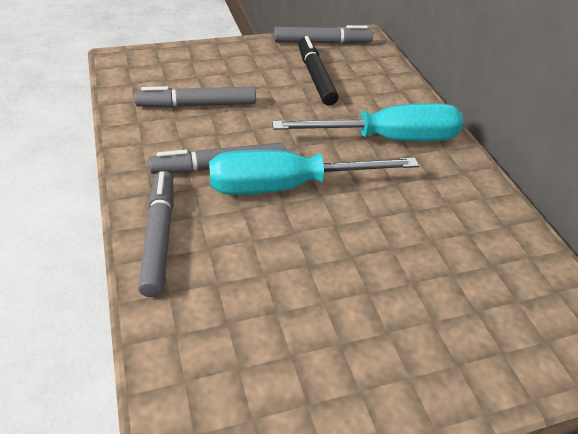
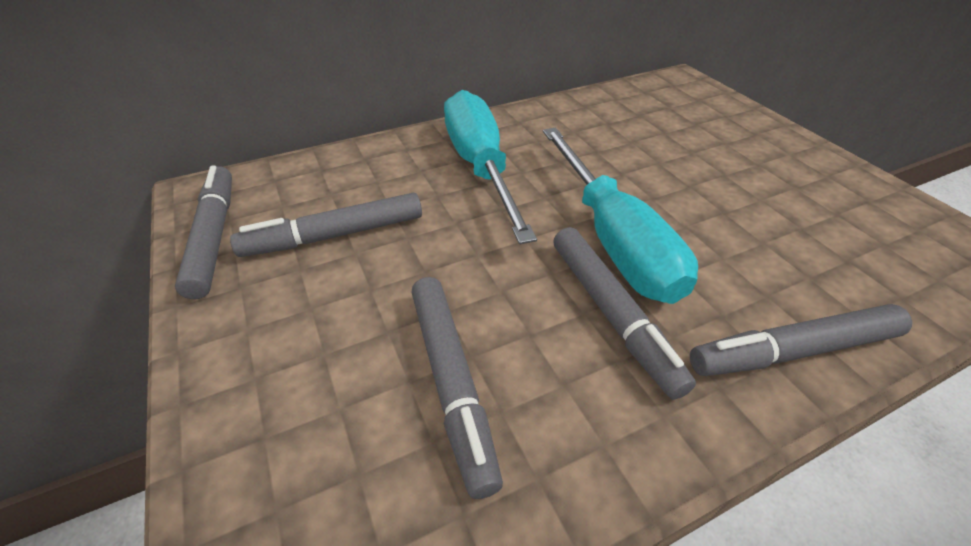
camera: 95 degrees left, 0 degrees up
(315, 77) = (334, 235): black marker -> grey marker

